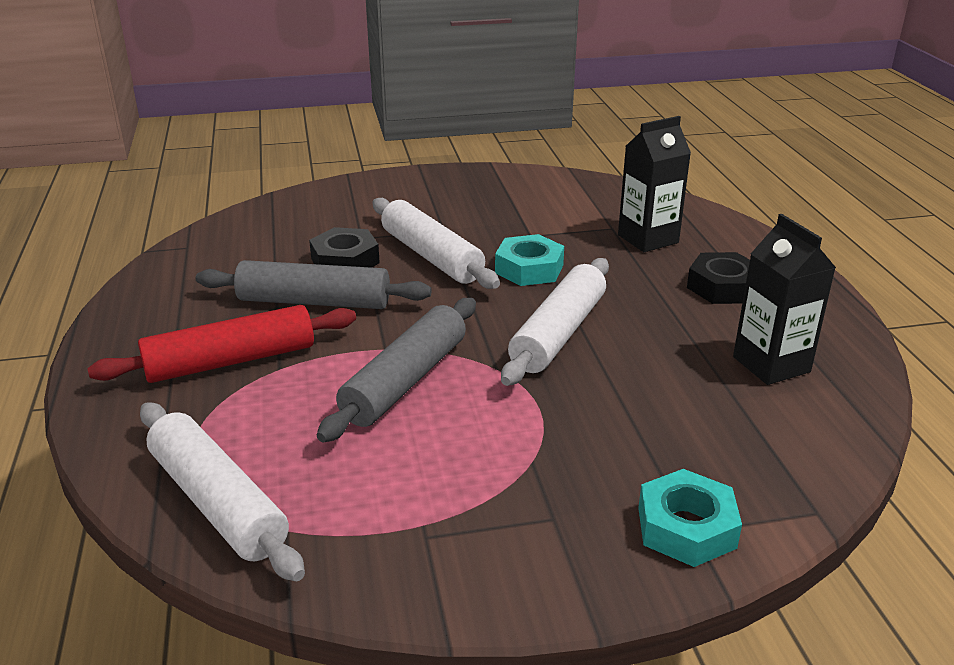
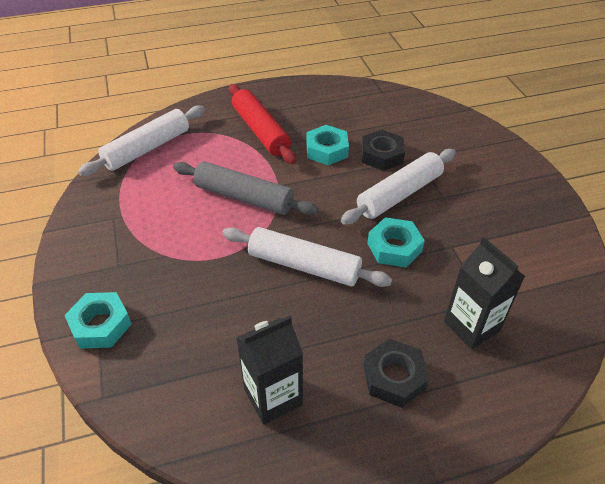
camera: 85 degrees right, 15 degrees up
(314, 302) = (326, 150): grey rolling pin -> turquoise nut

